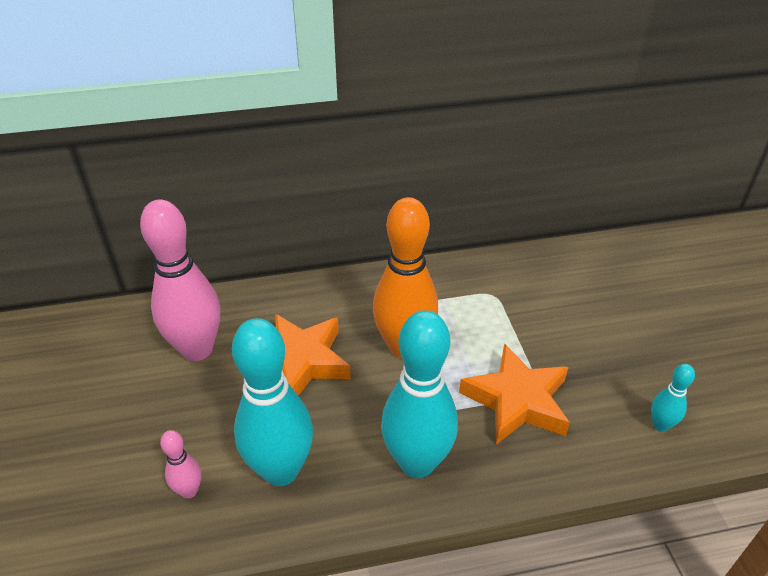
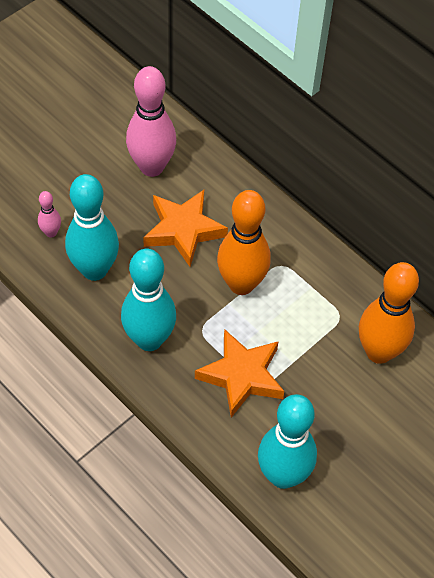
camera: 55 degrees right, 15 degrees up
(549, 287) = (379, 352): none -> orange bowling pin
(660, 425) = (283, 475): turquoise bowling pin -> turquoise bowling pin, size x2.21

